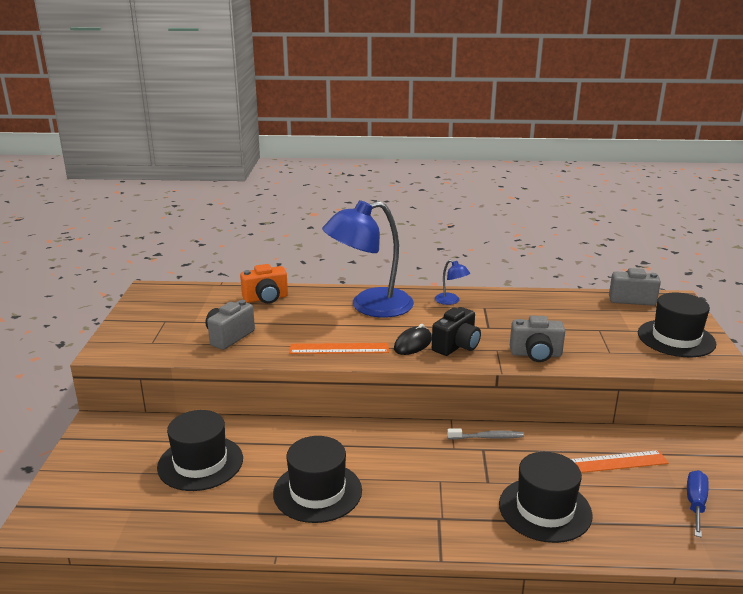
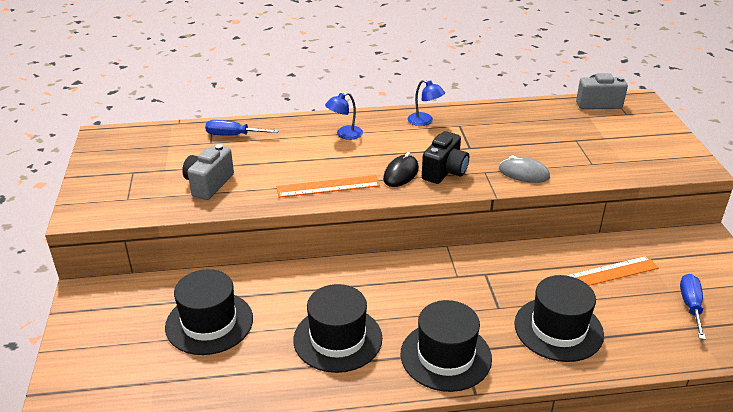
camera: 10 degrees left, 10 degrees up
(266, 298) = (233, 135): orange camera -> blue screwdriver
(369, 306) = (344, 134): blue lamp -> blue lamp, size x0.41
(487, 437) = (486, 261): grey toothbrush -> none
(536, 354) = (523, 173): grey camera -> grey mouse
(676, 338) = (649, 143): black hat -> black hat (445, 356)

